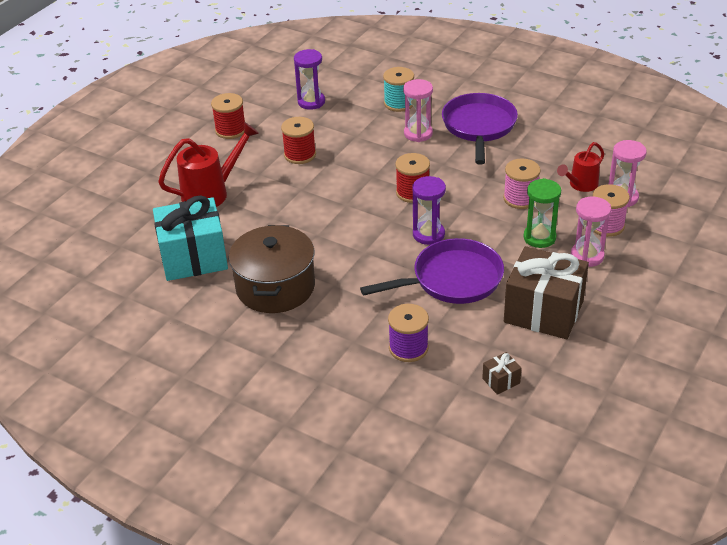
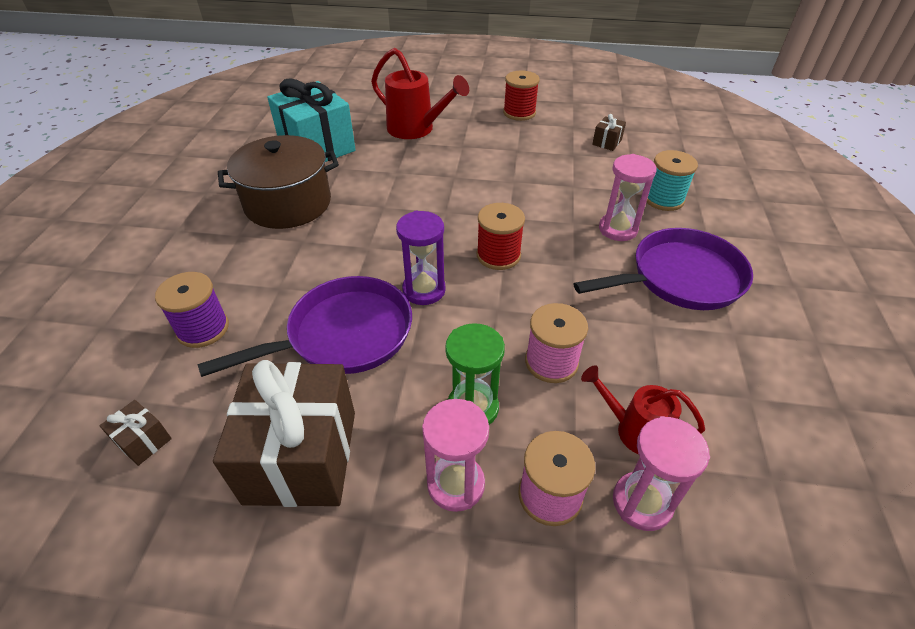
camera: 65 degrees right, 5 degrees up
(300, 155) = (511, 160): red spool -> none
(311, 102) = (607, 142): purple hourglass -> brown gift
(452, 279) = (343, 335): purple pan -> purple pan turned 75 degrees counterclockwise

